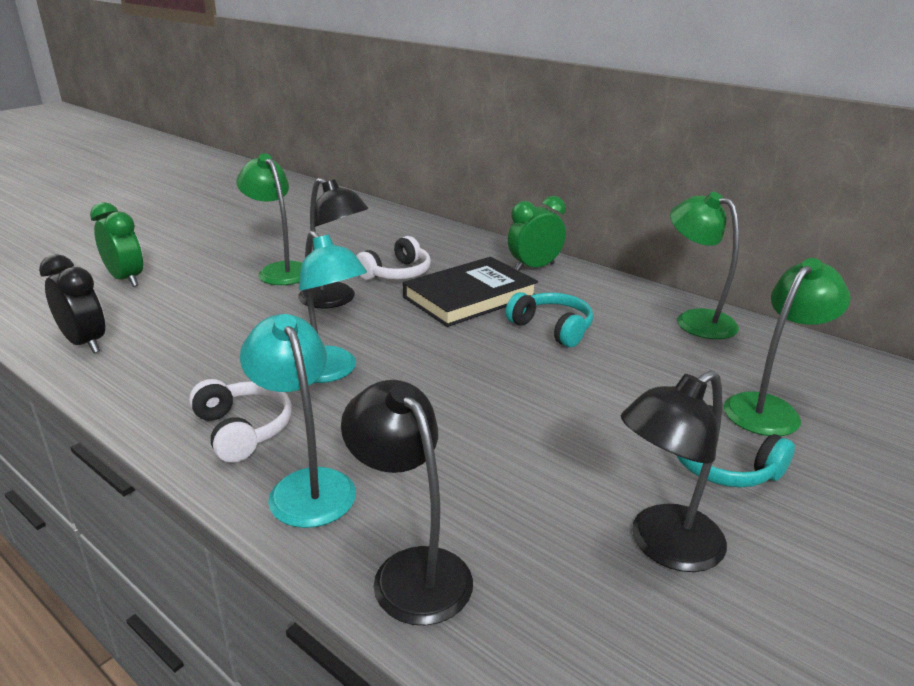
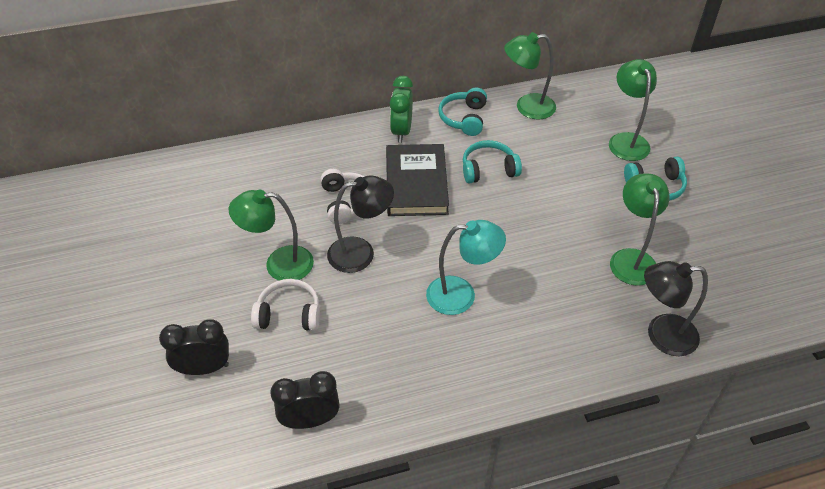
camera: 55 degrees left, 20 degrees up
(126, 279) = (204, 368): green clock -> black clock
(243, 430) = (498, 361): white headphones -> white headphones (289, 314)
(306, 485) = (573, 350): turquoise lamp -> none
(540, 486) = (631, 258): none -> green lamp
(609, 291) = (464, 118): none -> turquoise headphones
(663, 546) = (695, 241): black lamp -> none

